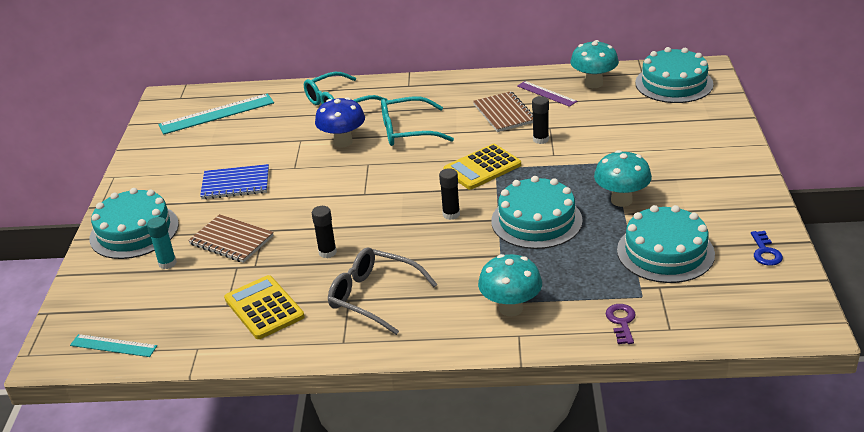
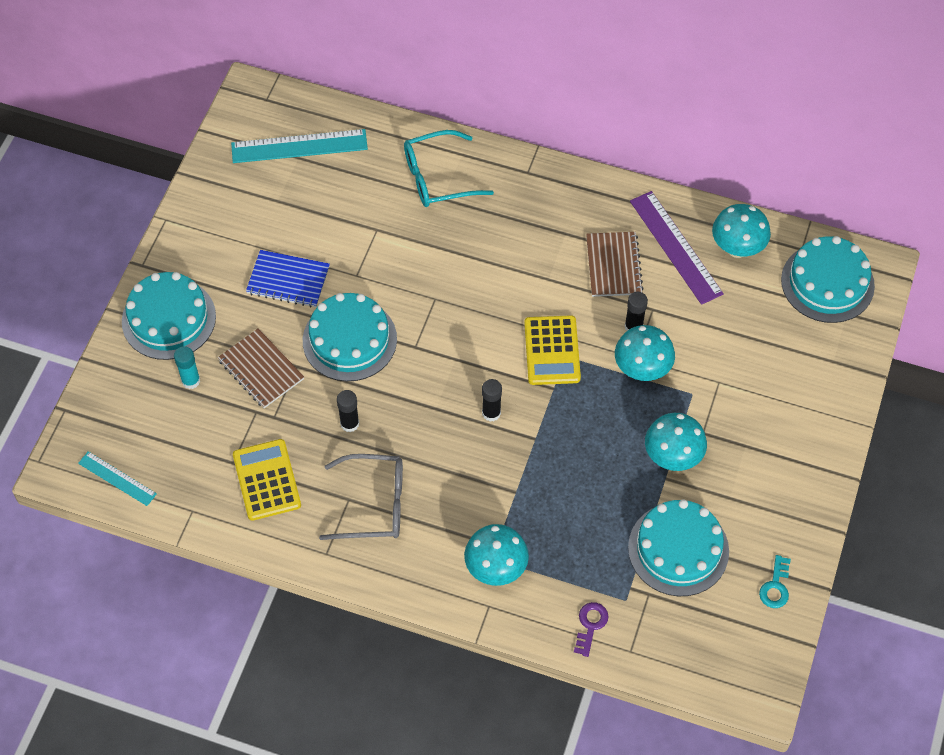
camera: 15 degrees right, 25 degrees up
(343, 142) = (421, 250): blue mushroom -> none
(374, 297) = (374, 504): grey glasses -> grey glasses turned 135 degrees clockwise
(407, 131) = (497, 257): turquoise glasses -> none
(482, 168) = (552, 351): yellow calculator -> yellow calculator turned 75 degrees counterclockwise
(536, 221) = (573, 455): turquoise cake -> turquoise cake (349, 340)
(546, 93) = (676, 247): purple ruler -> purple ruler, size x1.71
(563, 160) = (642, 370): none -> turquoise mushroom
(765, 252) = (775, 586): blue key -> turquoise key

